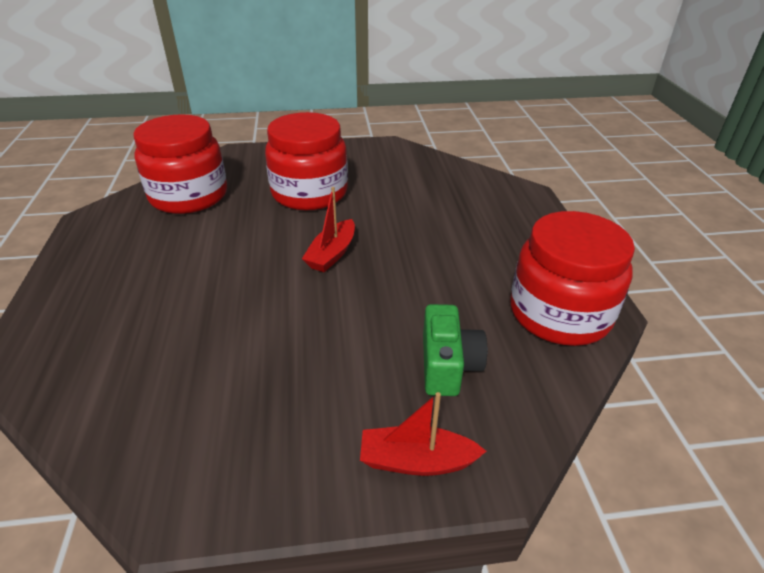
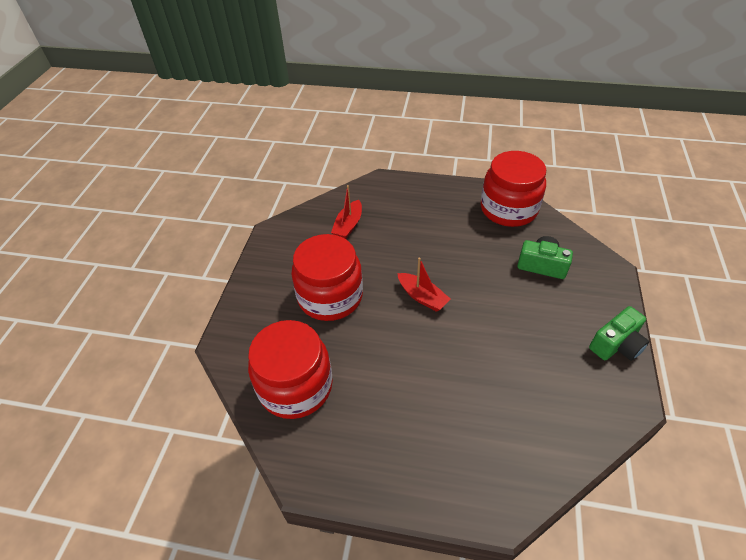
camera: 70 degrees left, 10 degrees up
(297, 481) = (616, 345): none -> green camera
(416, 461) = (605, 294): red boat -> red boat (348, 225)

